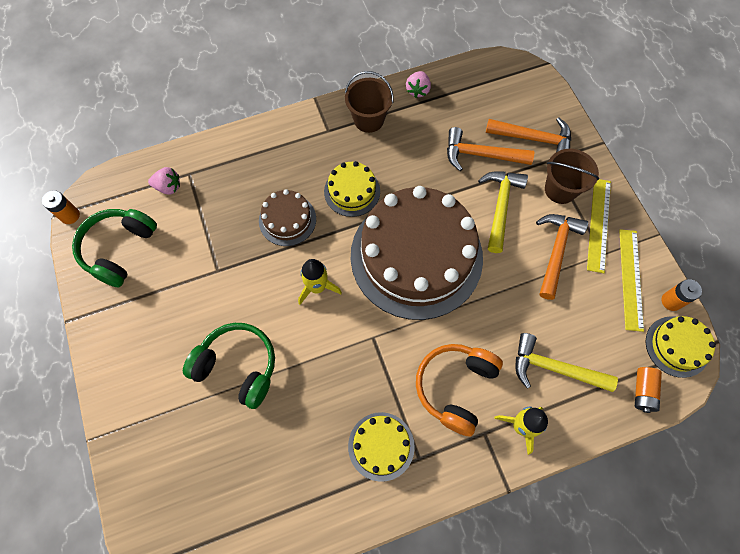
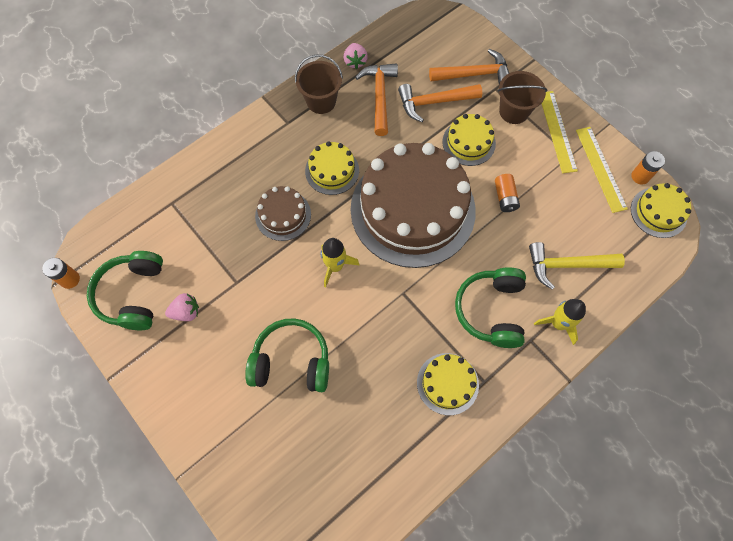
camera: 20 degrees left, 0 degrees up
(168, 187) = (157, 221): pink strawberry -> pink strawberry (186, 312)
(455, 387) = (491, 310): orange headphones -> green headphones
(500, 207) = (468, 142): yellow hammer -> yellow cake
(556, 251) = (531, 165): orange hammer -> orange hammer (379, 96)
(643, 391) = (645, 259): orange battery -> orange battery (505, 197)

